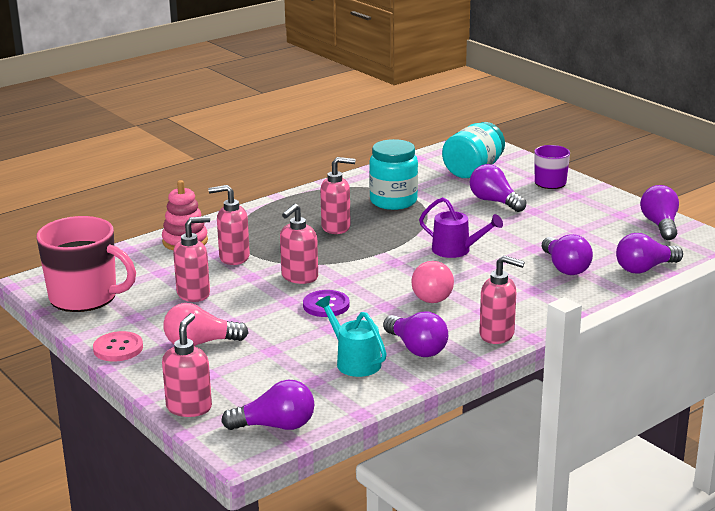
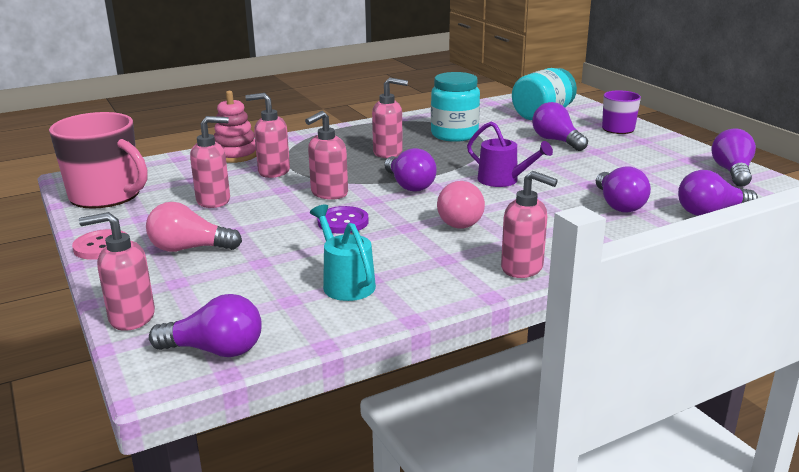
camera: 10 degrees right, 0 degrees up
(189, 407) = (131, 317): pink soap dispenser -> pink soap dispenser turned 120 degrees counterclockwise
(417, 348) = (423, 275): purple light bulb -> purple light bulb (409, 185)

